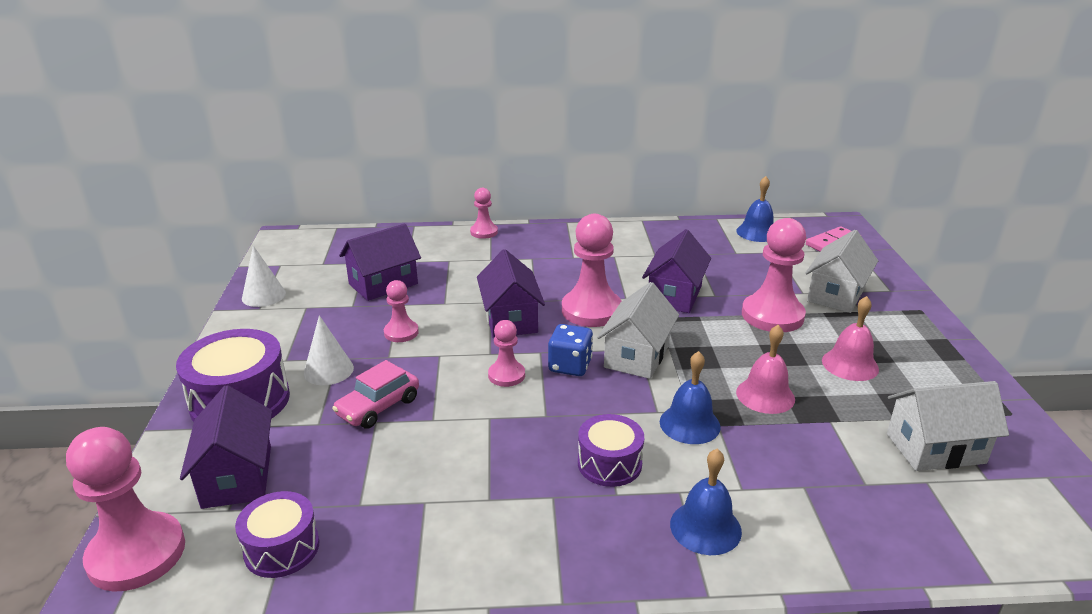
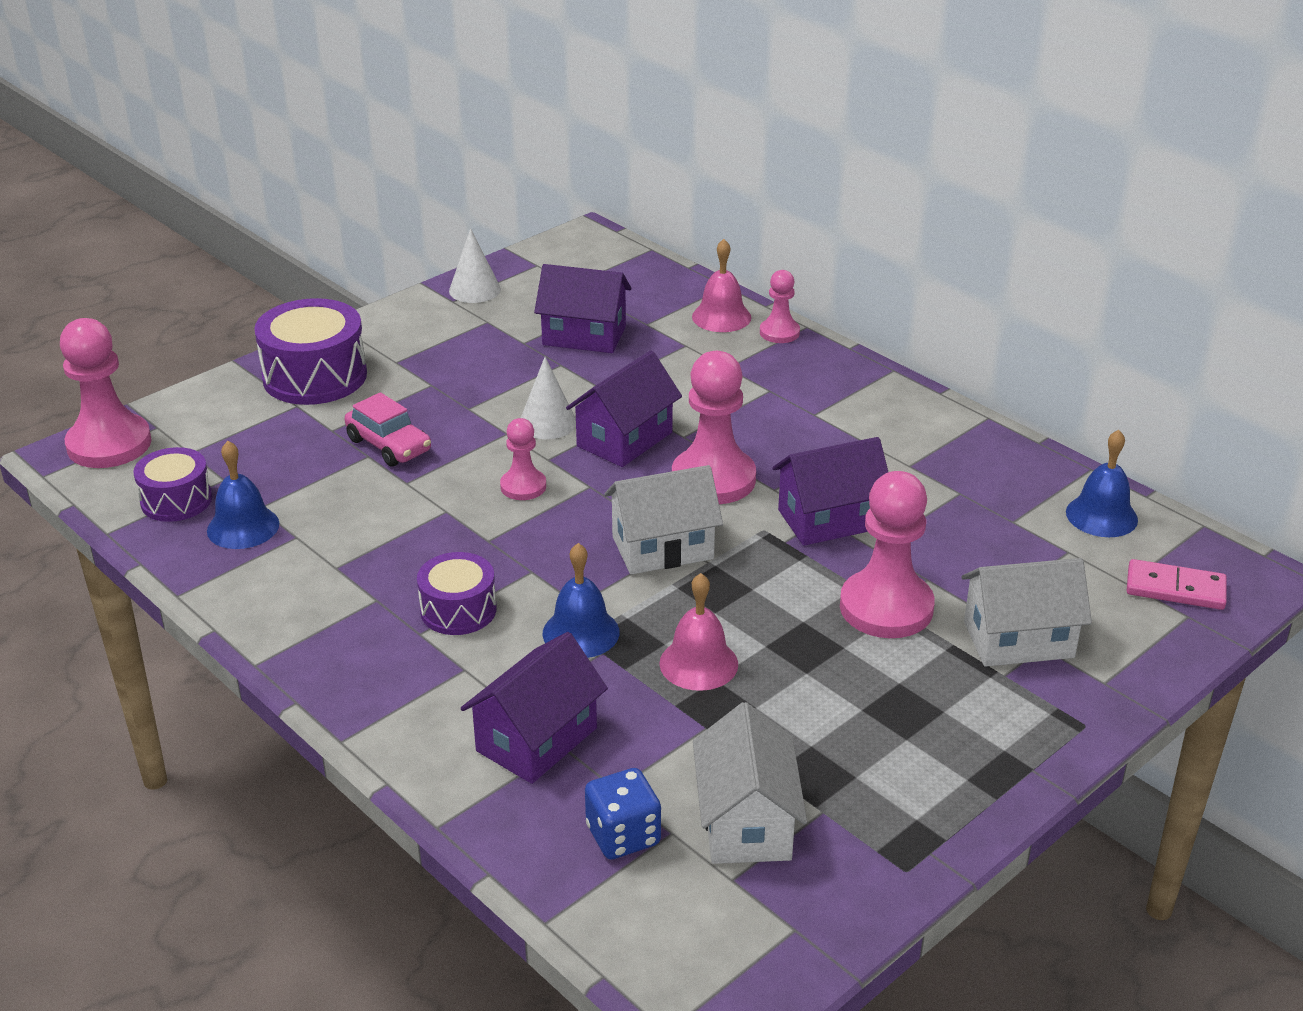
camera: 50 degrees right, 5 degrees up
(237, 476) = (228, 433): purple house -> purple house (537, 739)
(328, 370) = (408, 391): white cone -> white cone (547, 423)
(378, 407) = (389, 445): pink car -> pink car turned 135 degrees counterclockwise
(401, 332) = (515, 393): pink pawn -> none
(570, 366) = (588, 515): blue dice -> blue dice (623, 835)
(705, 527) = (429, 705): blue bell -> blue bell (243, 527)
(850, 364) = (850, 705): pink bell -> pink bell (721, 317)
(935, 448) = (746, 822): white house -> white house turned 45 degrees clockwise

